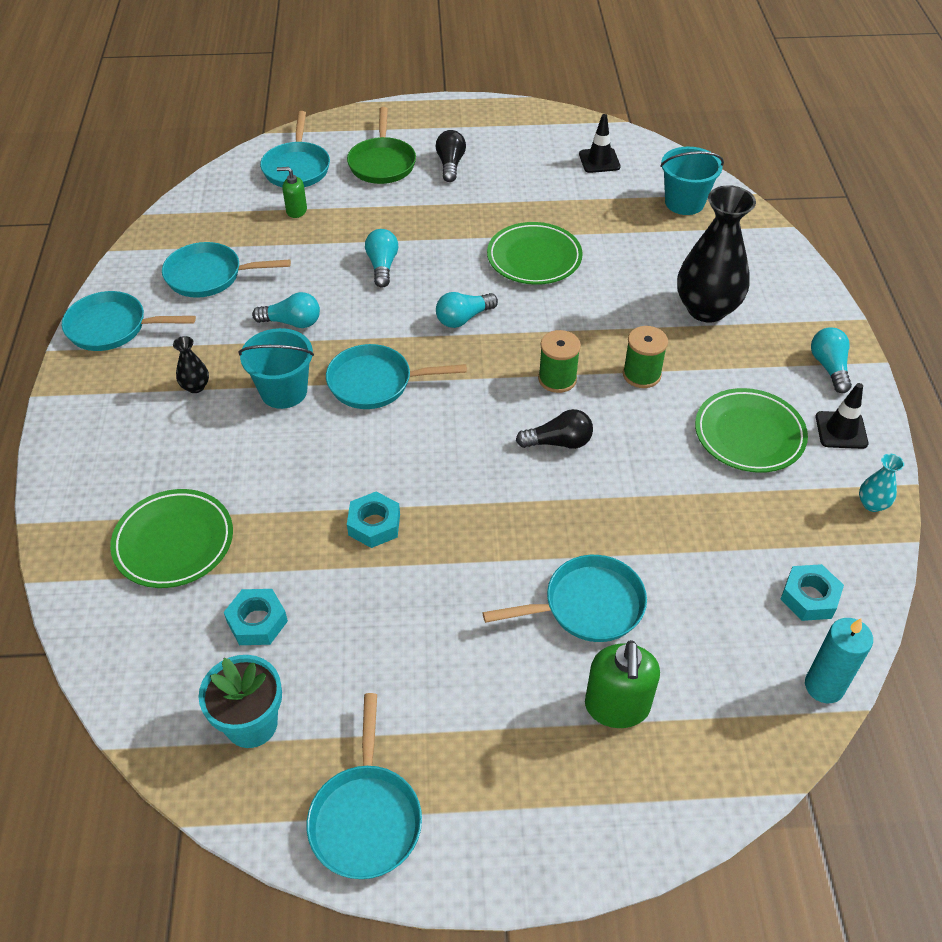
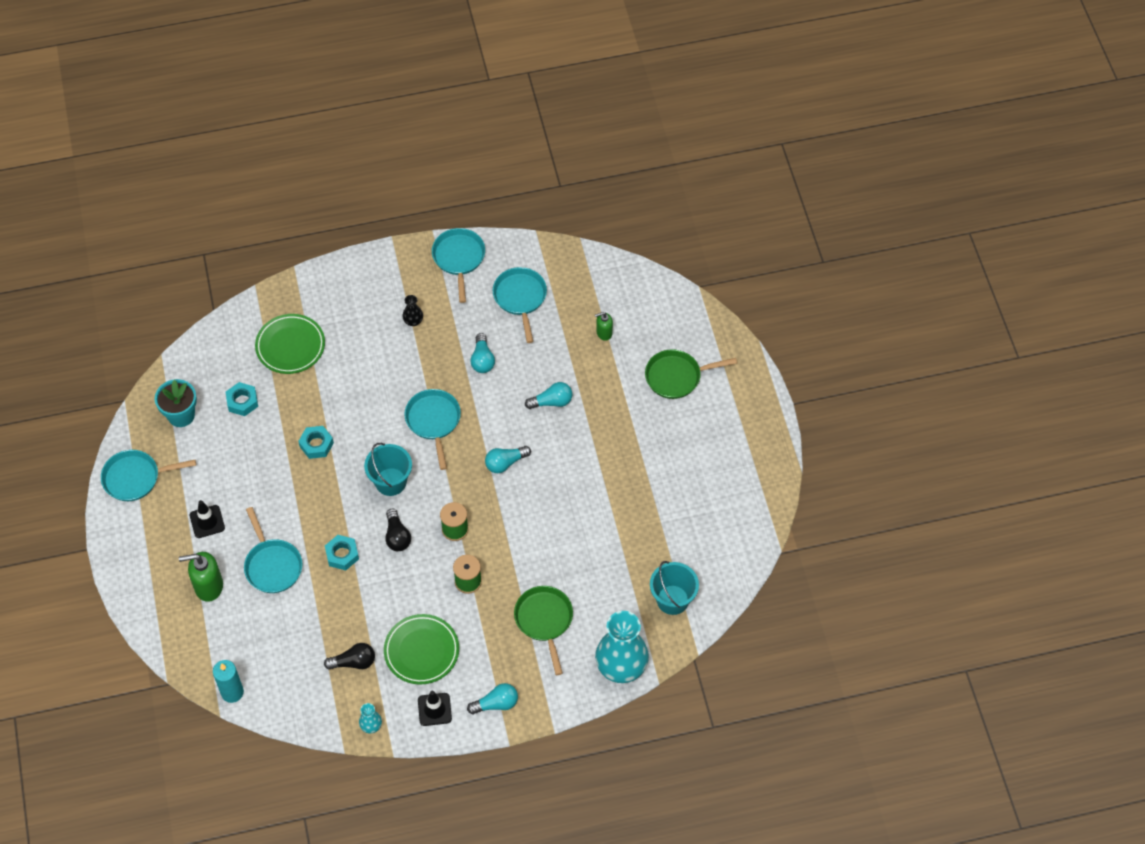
camera: 80 degrees right, 10 degrees up
(284, 391) = (417, 371): turquoise bucket -> turquoise bucket (390, 482)
(296, 211) = (604, 333): green soap dispenser -> green soap dispenser turned 105 degrees counterclockwise
(297, 168) = (657, 320): turquoise pan -> none
(450, 165) = (685, 425): black light bulb -> black light bulb (353, 662)
(463, 318) = (505, 463): turquoise light bulb -> turquoise light bulb turned 75 degrees counterclockwise
(534, 258) = (580, 499): green plate -> none
(599, 161) = (716, 532): black traffic cone -> black traffic cone (207, 521)
(706, 309) = (544, 620): black vase -> green pan
(773, 252) = (621, 666): none -> turquoise vase
(809, 597) = (292, 686): turquoise nut -> turquoise nut (342, 555)

